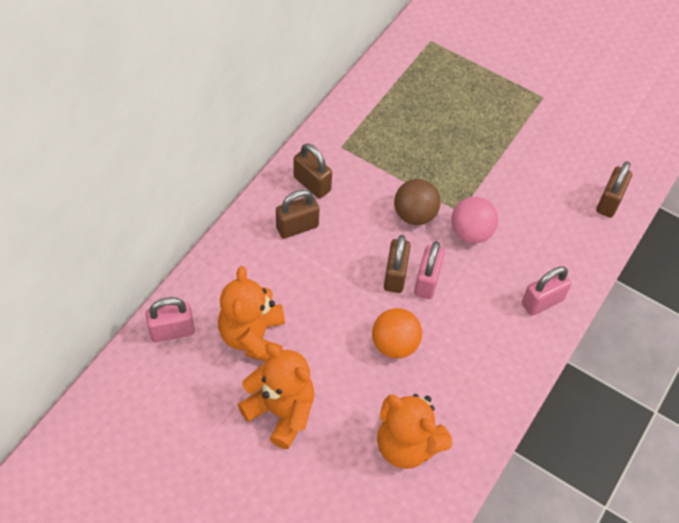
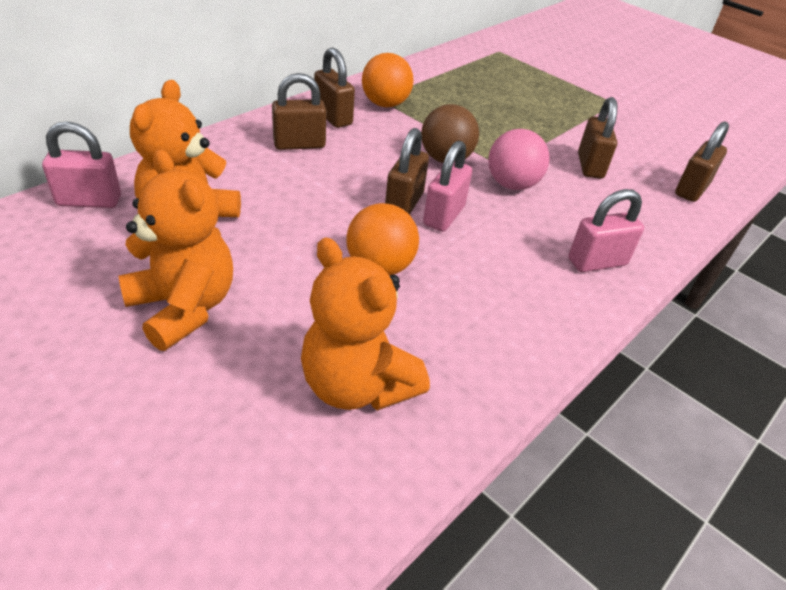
camera: 10 degrees right, 15 degrees down
(349, 154) = (385, 104): none -> orange ball
(528, 193) = (590, 166): none -> brown padlock

